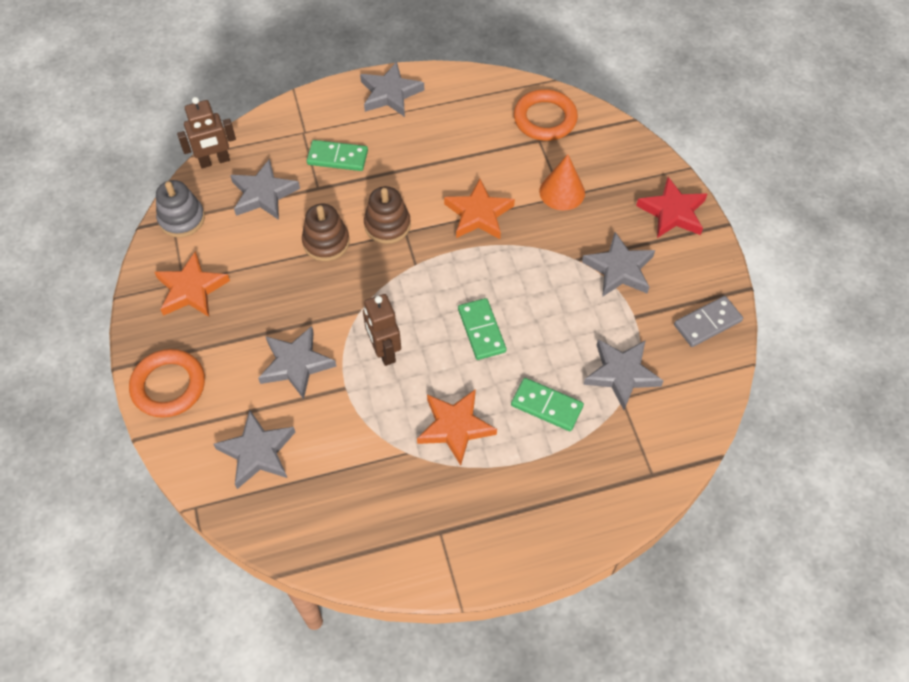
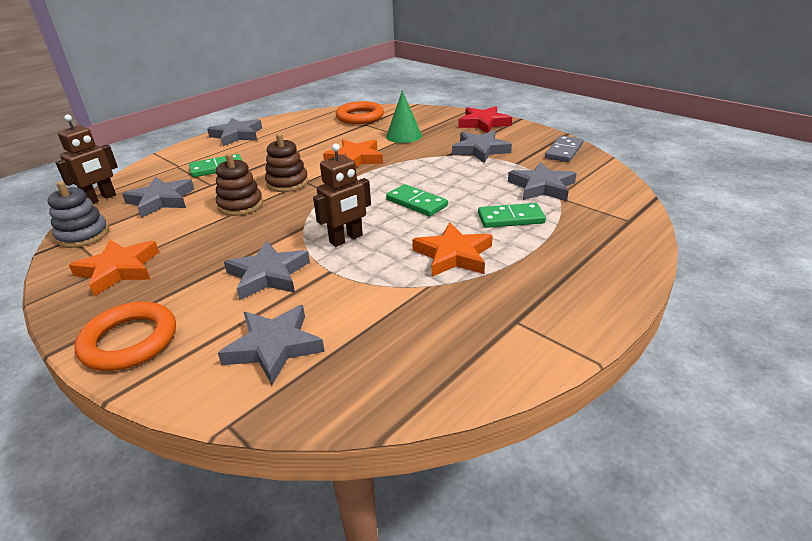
camera: 30 degrees left, 25 degrees down
(384, 351) = (346, 239): brown robot -> brown robot turned 75 degrees counterclockwise
(562, 192) = (404, 136): orange cone -> green cone

